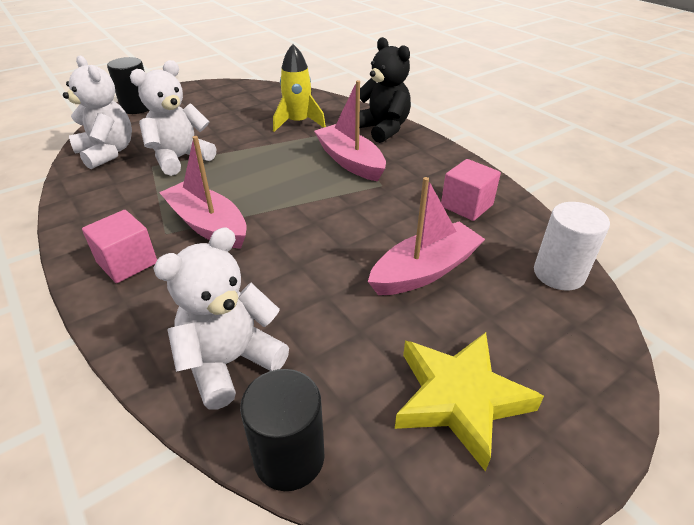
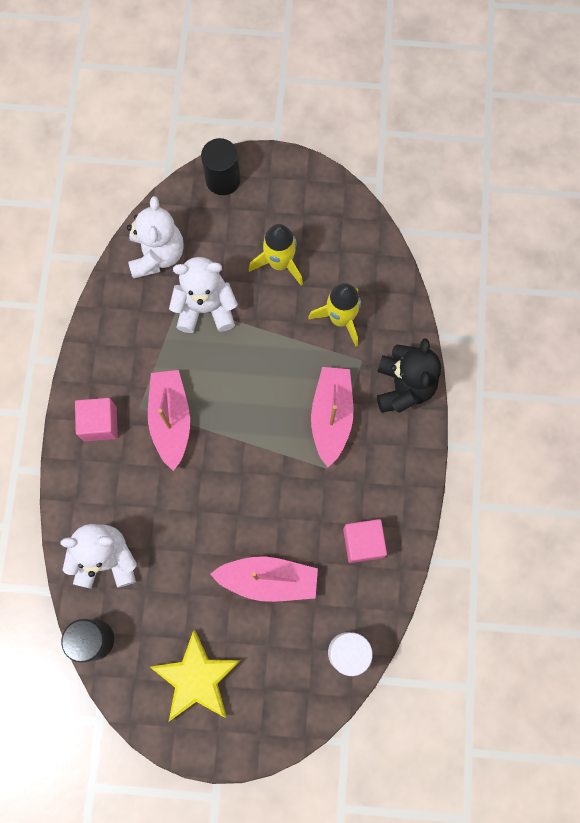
camera: 40 degrees right, 35 degrees up
(222, 120) = (279, 263): none -> yellow rocket

